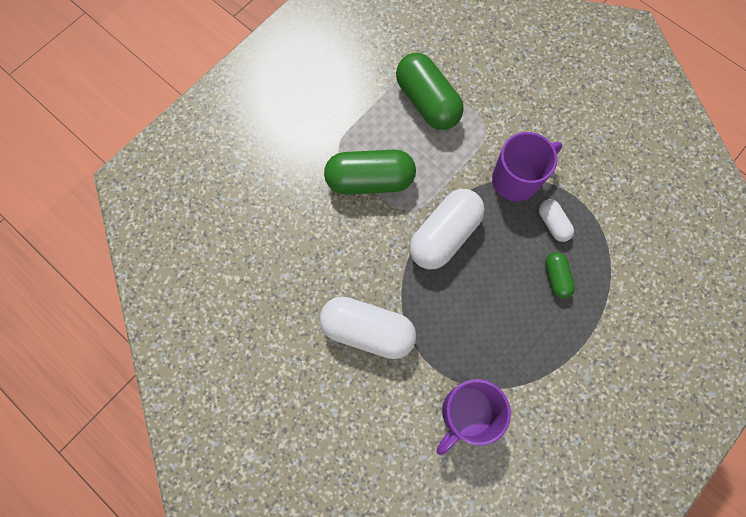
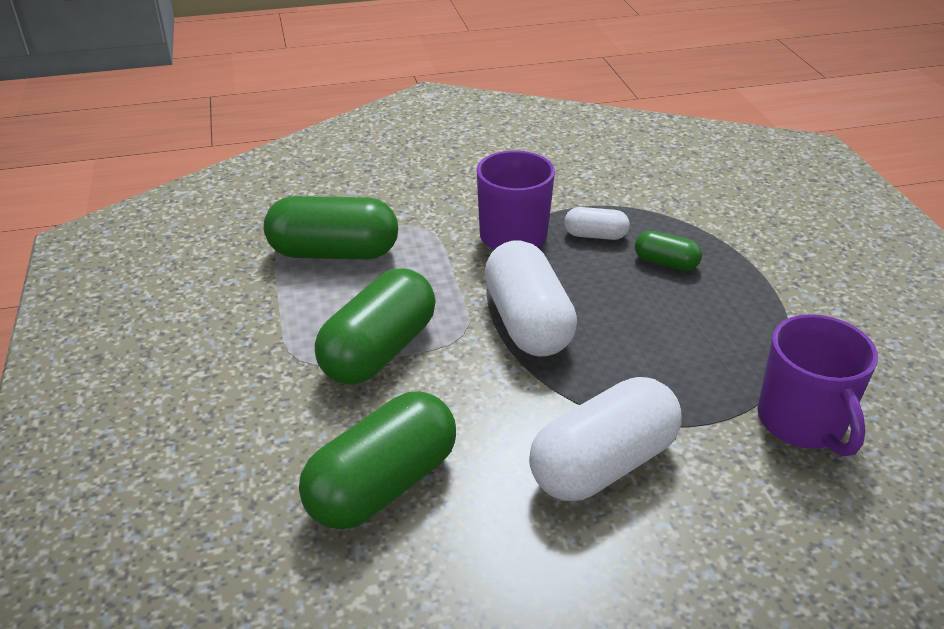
camera: 55 degrees left, 35 degrees down
(290, 243) = (382, 484): none -> green capsule

